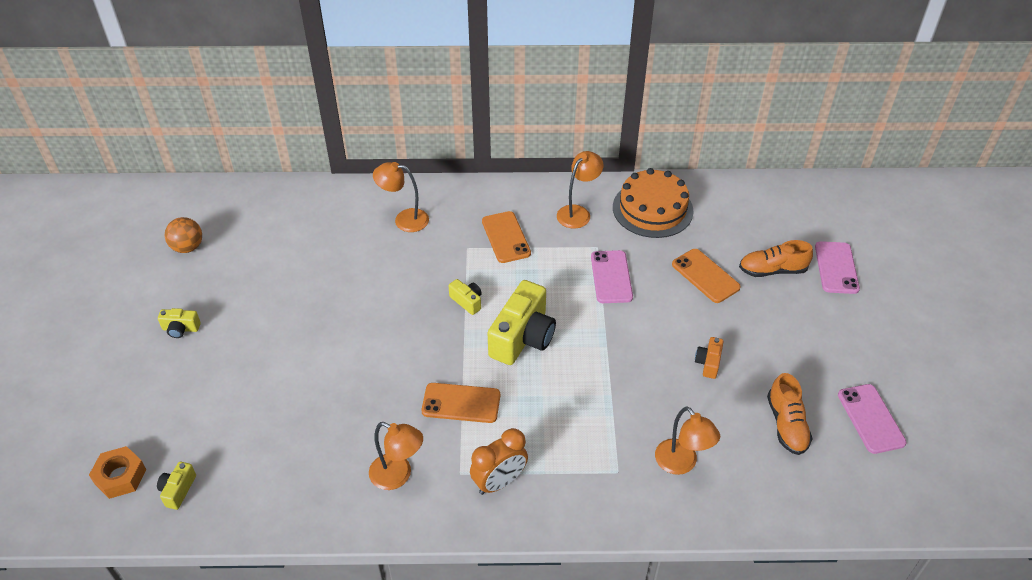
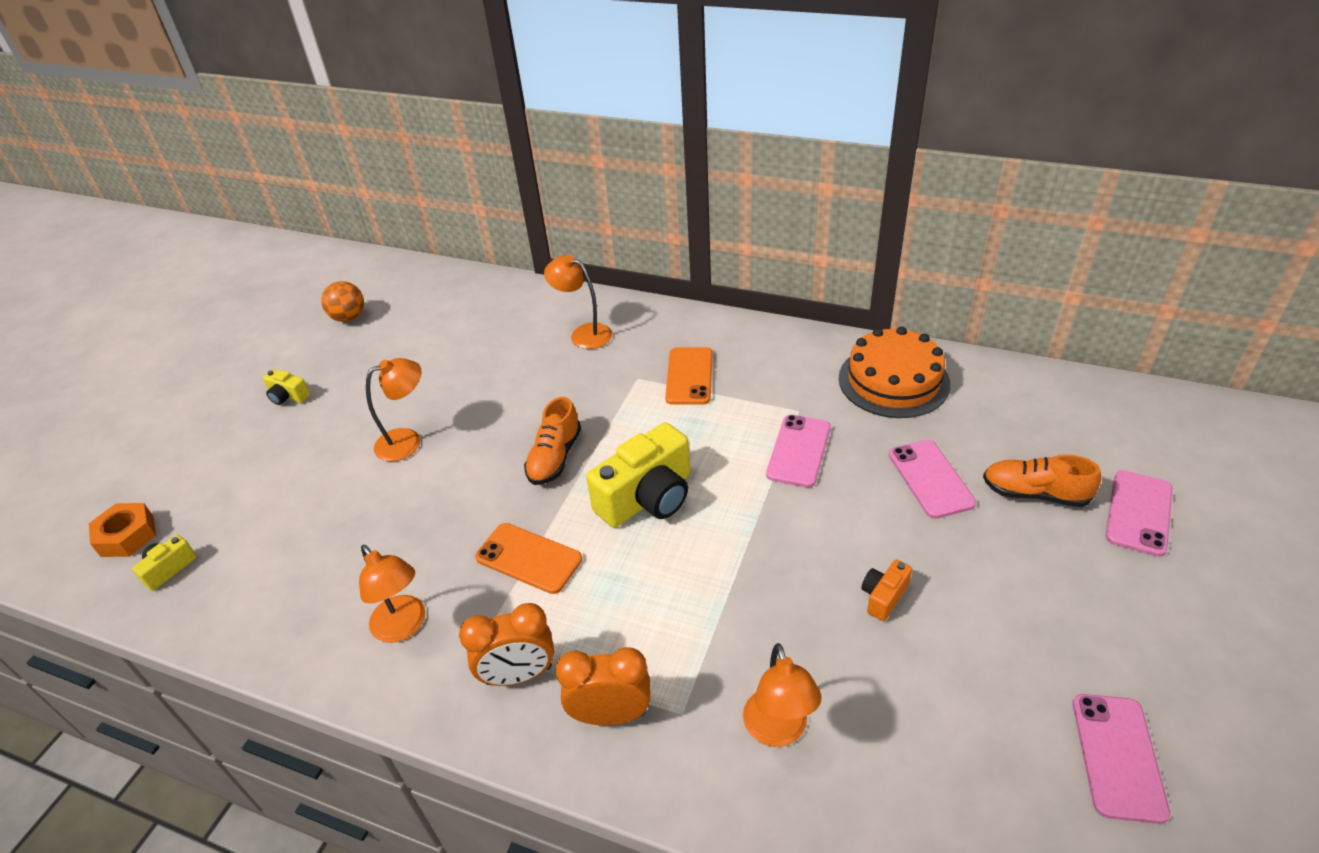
camera: 25 degrees right, 5 degrees down
(467, 301) = (603, 439): yellow camera -> none
(574, 487) = (610, 714): none -> orange clock
(578, 212) = (793, 366): orange lamp -> orange lamp (407, 441)
(705, 276) = (930, 479): orange phone -> pink phone
(786, 424) = (969, 722): orange shoe -> orange shoe (555, 457)

